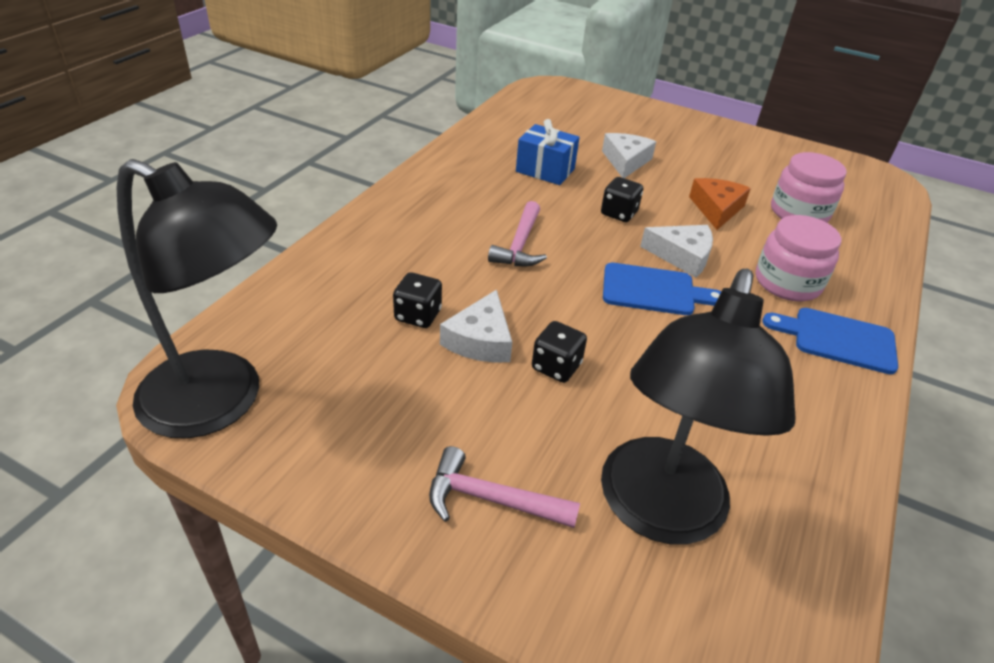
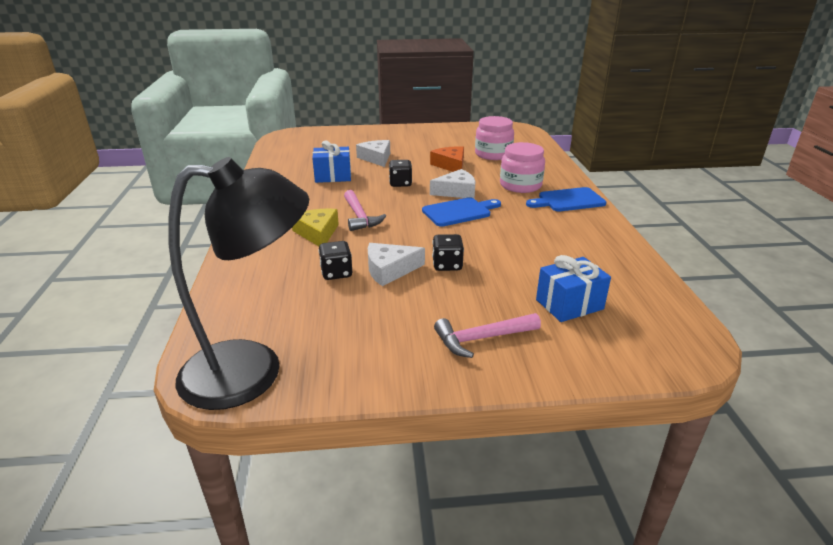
camera: 30 degrees left, 10 degrees down
(450, 248) = (317, 233): none -> yellow cheese
(480, 340) = (389, 270): white cheese -> white cheese turned 90 degrees clockwise
(658, 513) = (569, 304): black lamp -> blue gift

